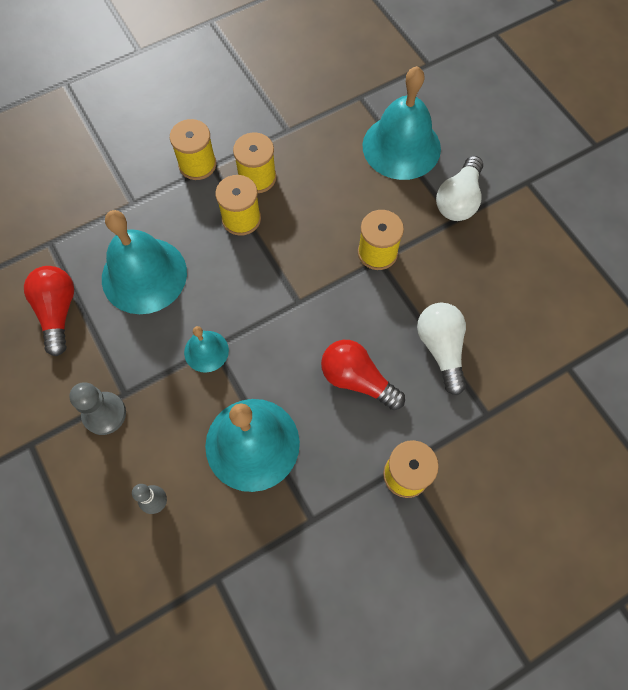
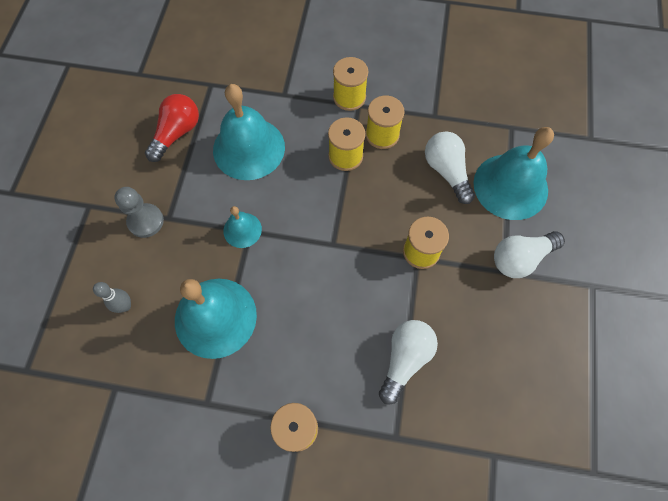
camera: 40 degrees right, 0 degrees up
(340, 171) = (446, 171): none -> white light bulb
(357, 379) = (324, 331): red light bulb -> none

